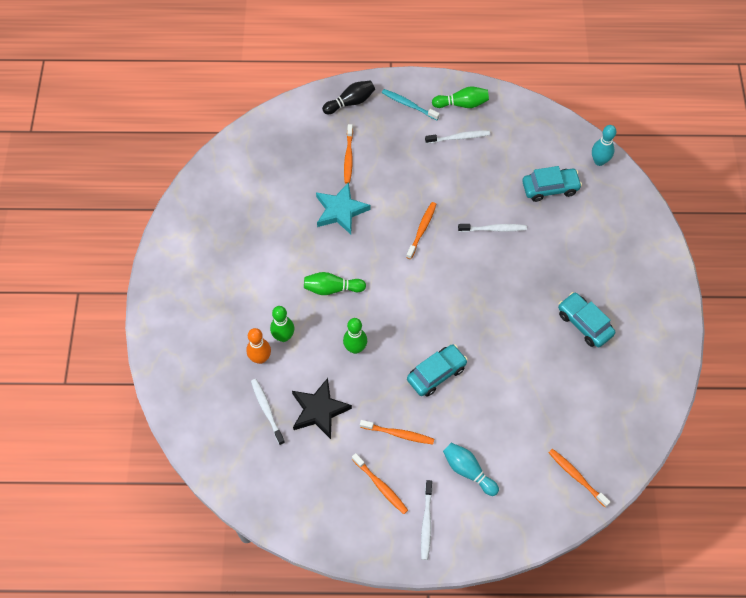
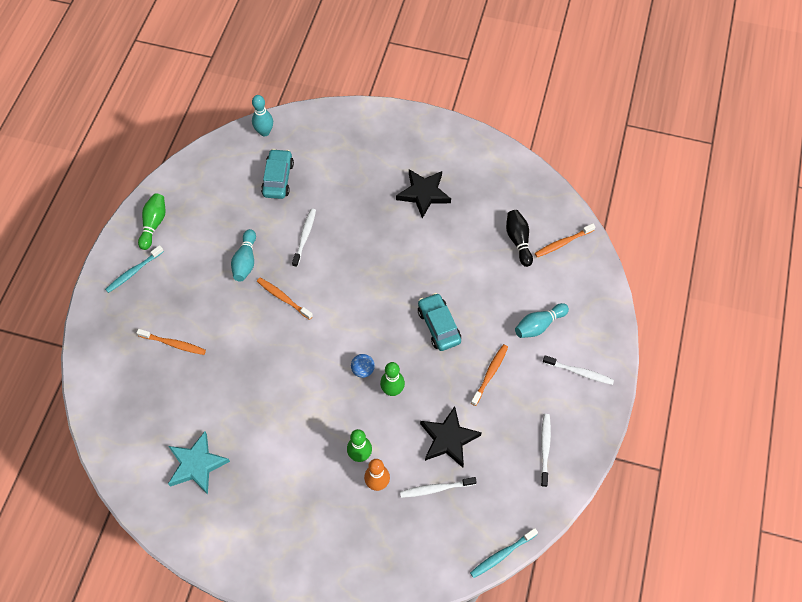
camera: 75 degrees left, 0 degrees up
(216, 484) = (502, 554): none -> turquoise toothbrush
(332, 288) = (321, 396): green bowling pin -> none
(340, 211) = (234, 367): turquoise star -> turquoise star (197, 464)
(350, 102) = (106, 325): black bowling pin -> black bowling pin (518, 241)
(368, 317) = (363, 370): none -> blue ball
(381, 486) = (537, 402): orange toothbrush -> none
(450, 187) = (245, 261): none -> turquoise bowling pin
(459, 137) = (192, 238): white toothbrush -> white toothbrush (545, 448)
(584, 323) = (424, 194): turquoise car -> black star

